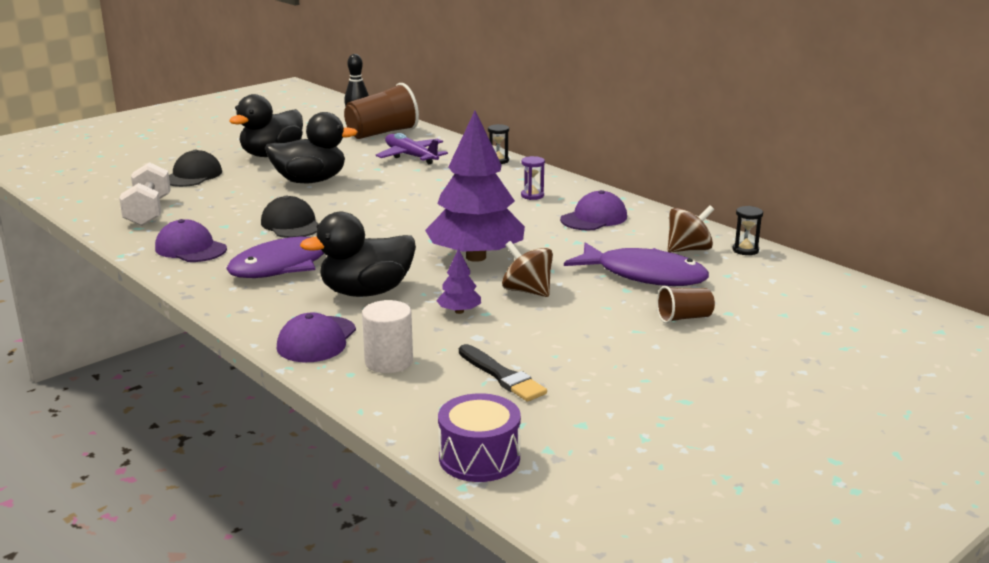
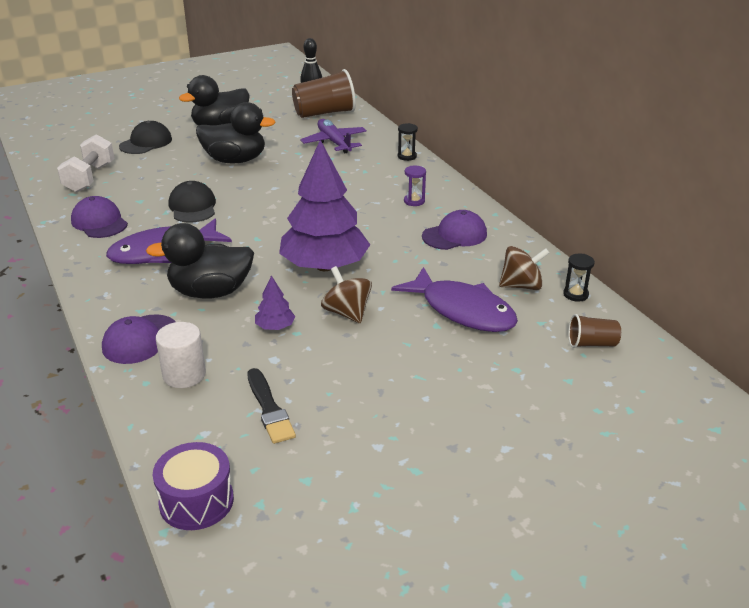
camera: 15 degrees right, 10 degrees up
(684, 318) = (471, 368): brown cup -> brown cup (591, 344)

